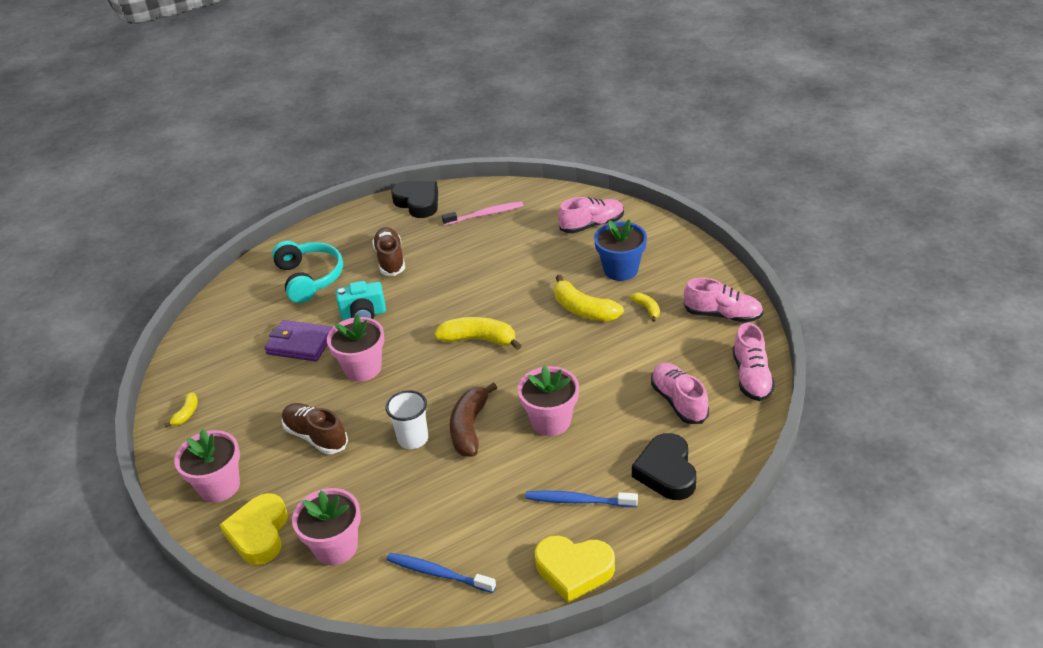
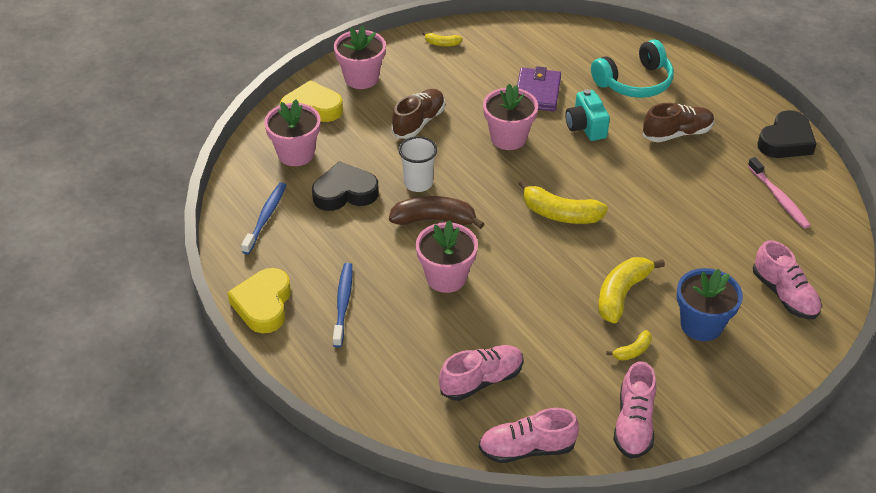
camera: 80 degrees right, 5 degrees up
(479, 339) = (560, 214): yellow banana -> yellow banana turned 105 degrees clockwise
(666, 472) = (380, 370): black heart -> black heart (345, 192)

